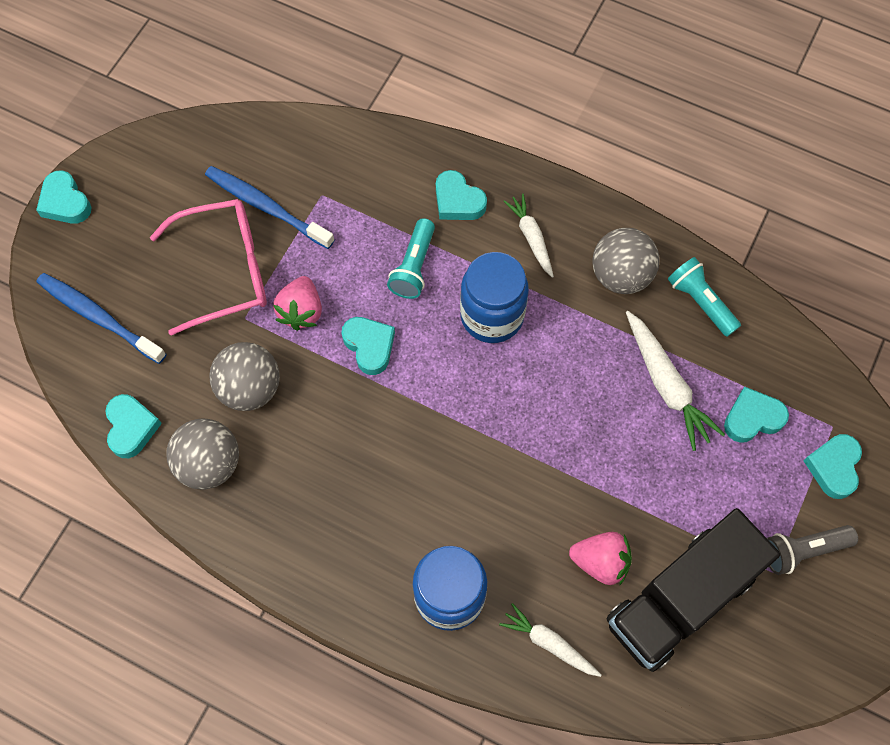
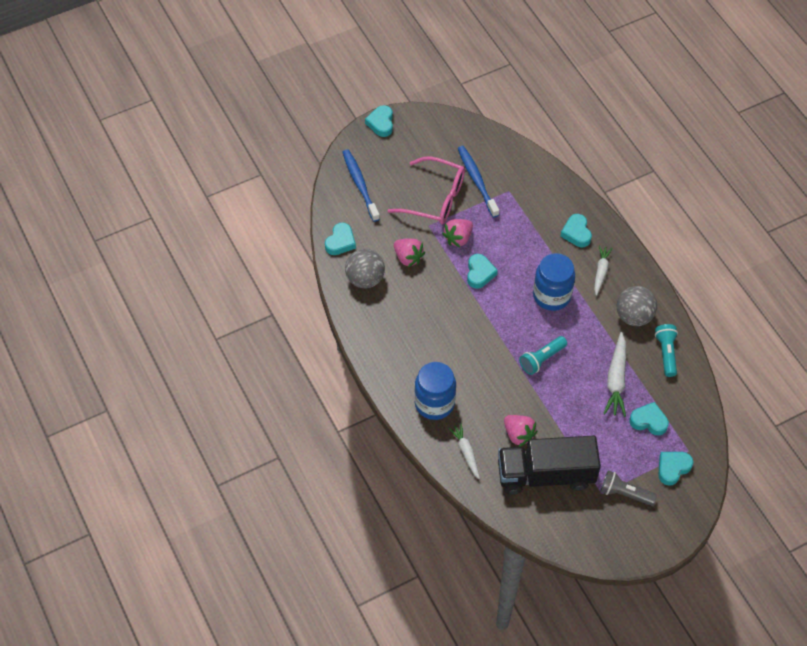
camera: 35 degrees right, 10 degrees down
(250, 388) = (408, 258): grey ball -> pink strawberry
(414, 267) = (530, 250): turquoise flashlight -> turquoise flashlight (542, 359)

